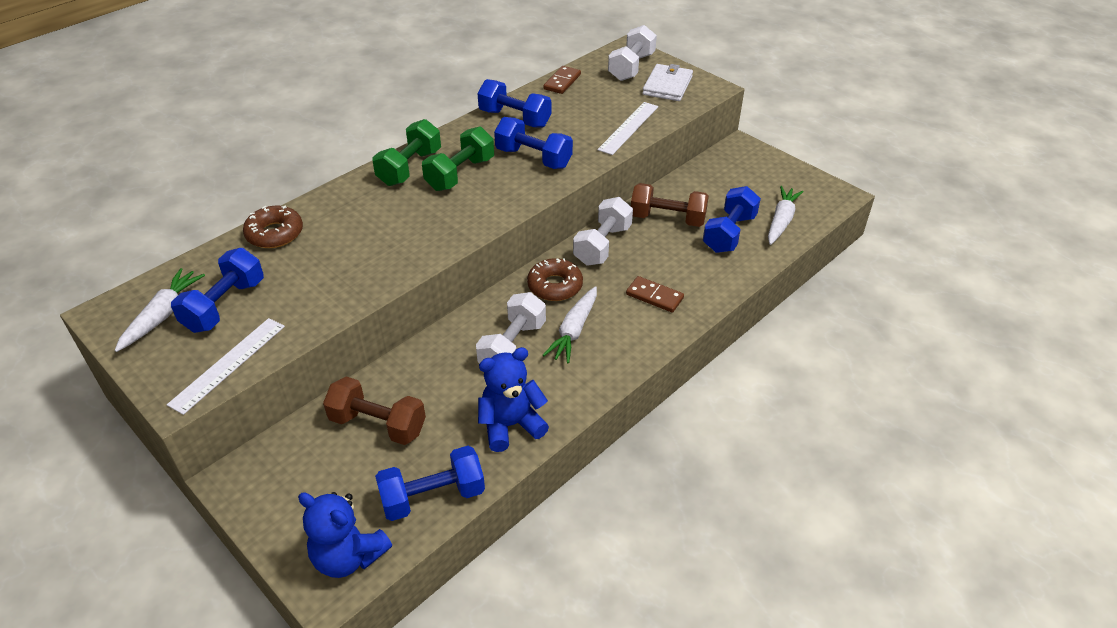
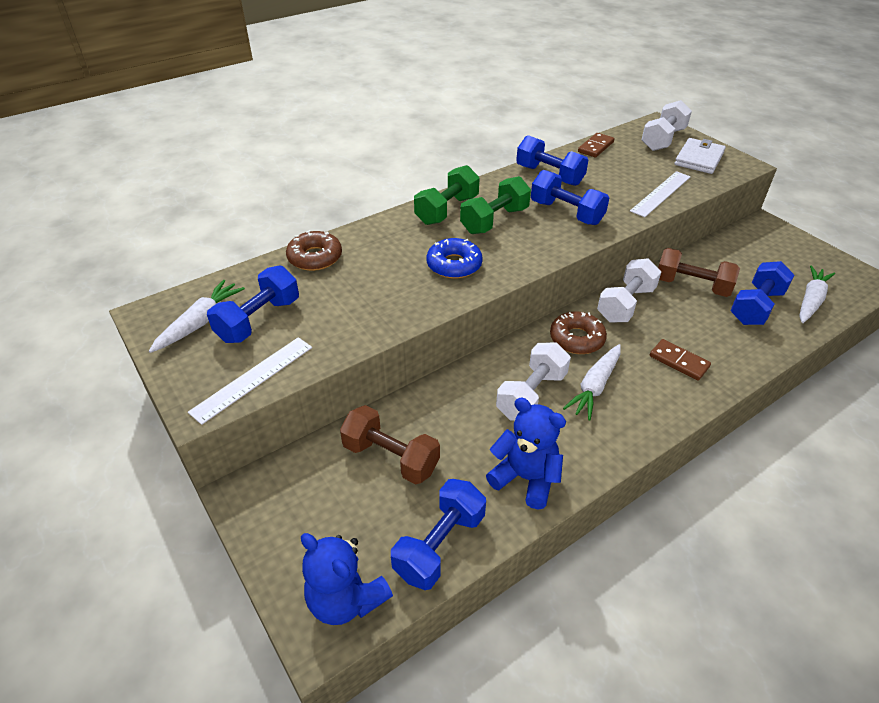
camera: 10 degrees right, 0 degrees up
(421, 226) = (454, 265): none -> blue donut
(433, 496) = (439, 545): blue dumbbell -> blue dumbbell turned 45 degrees counterclockwise
(511, 425) = (525, 478): blue teddy bear -> blue teddy bear turned 45 degrees clockwise

